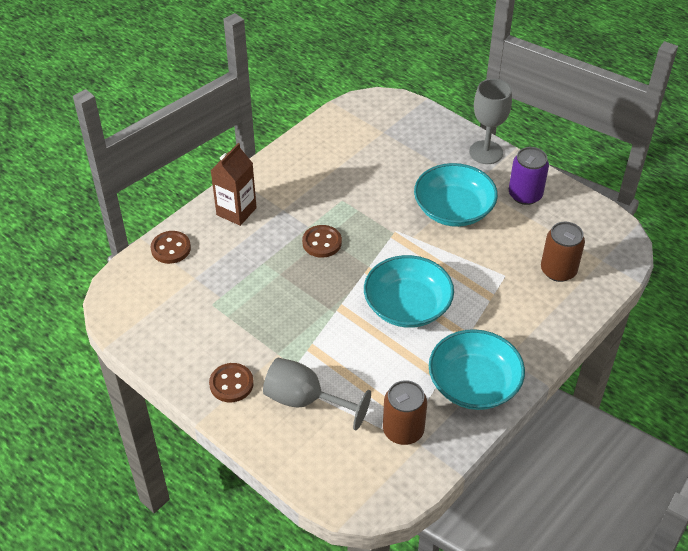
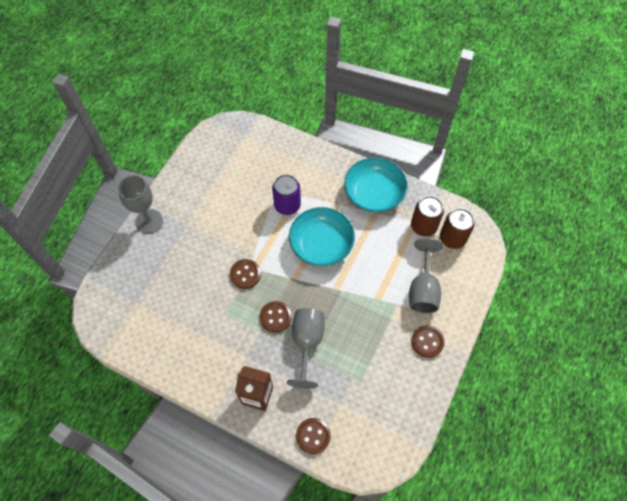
camera: 105 degrees left, 15 degrees up
(278, 265) = (307, 343): none -> grey goblet
(387, 225) = (245, 274): none -> brown button
(453, 209) = (218, 232): turquoise bowl -> none
(525, 195) = (192, 188): purple can -> purple can (287, 205)
(558, 270) = (262, 160): brown can -> brown can (452, 238)

